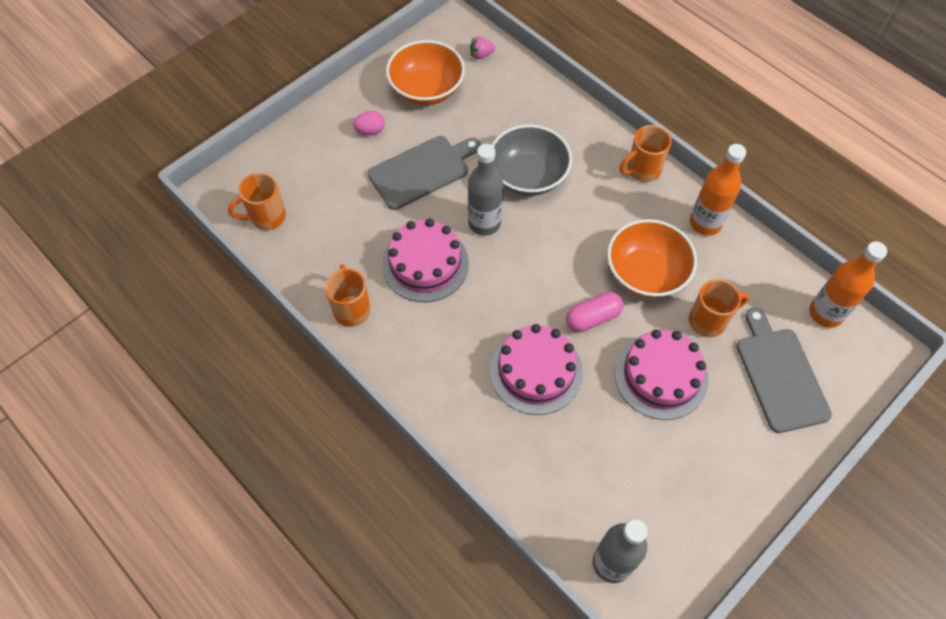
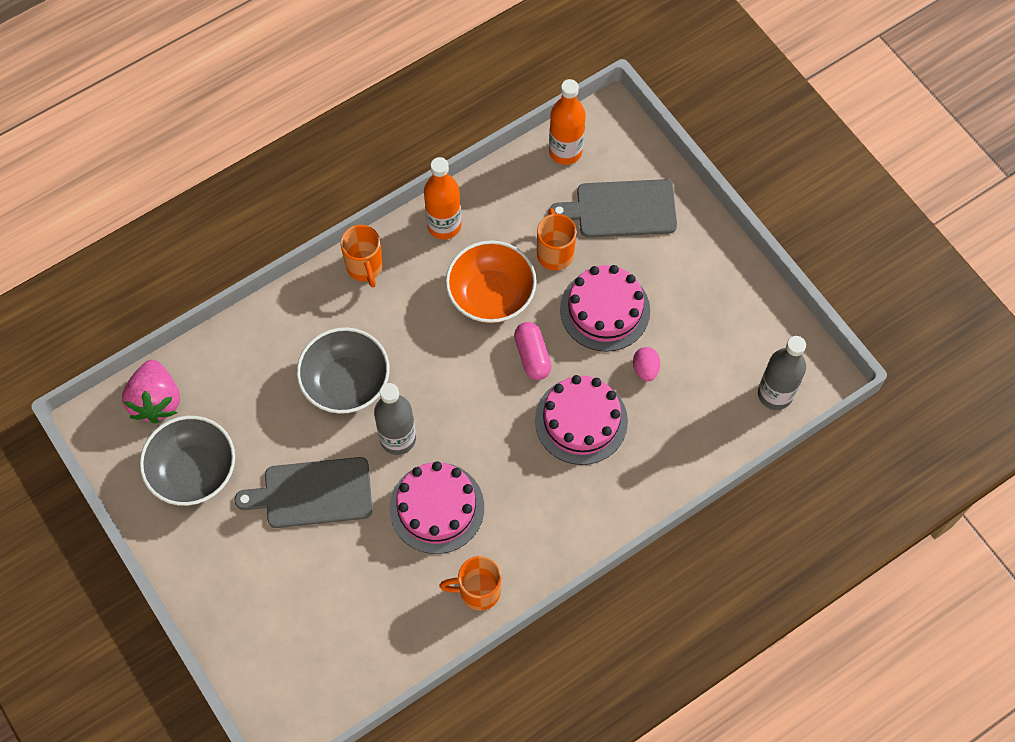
camera: 80 degrees left, 5 degrees up
(266, 217) = (338, 675): orange mug -> none
(370, 131) = (240, 543): pink egg -> pink egg (645, 369)
(422, 171) = (313, 493): grey cutting board -> grey cutting board turned 75 degrees counterclockwise
(426, 89) = (194, 471): orange bowl -> grey bowl
(481, 55) = (156, 401): pink strawberry -> pink strawberry, size x2.09

